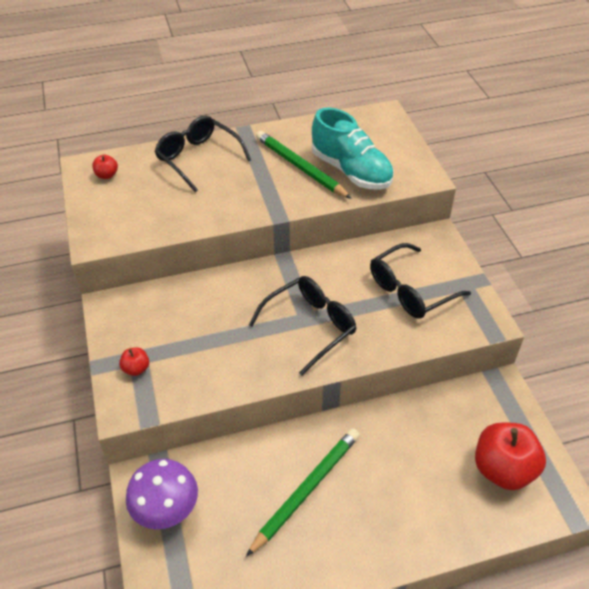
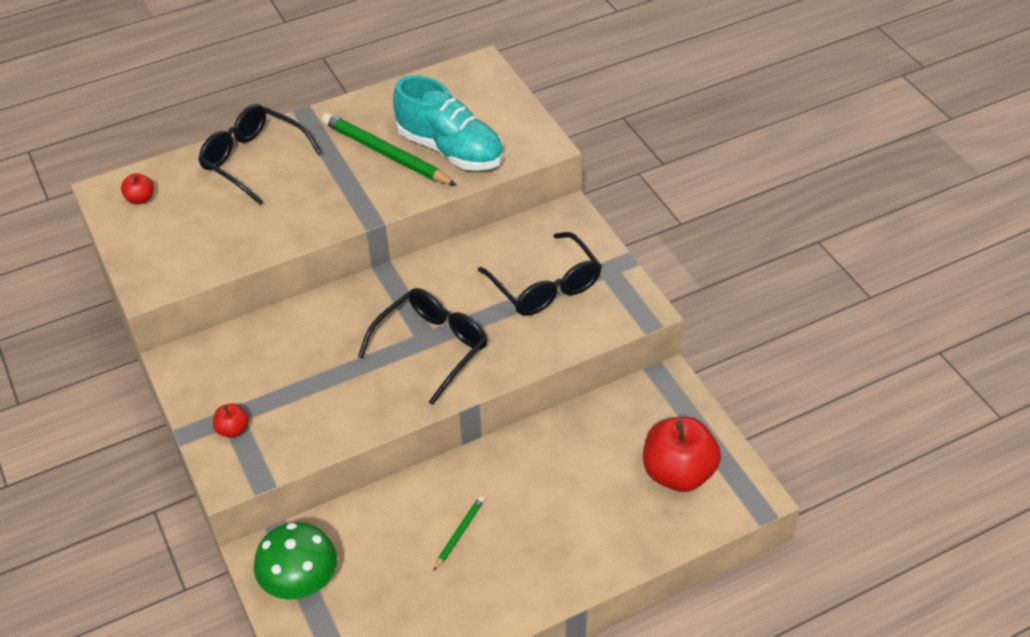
camera: 10 degrees left, 0 degrees up
(166, 508) = (300, 582): purple mushroom -> green mushroom
(306, 490) = (459, 533): green pencil -> green pencil, size x0.49
(410, 290) = (545, 286): black glasses -> black glasses turned 75 degrees counterclockwise

